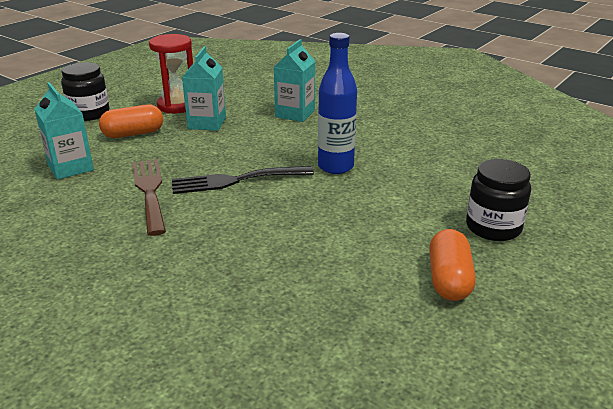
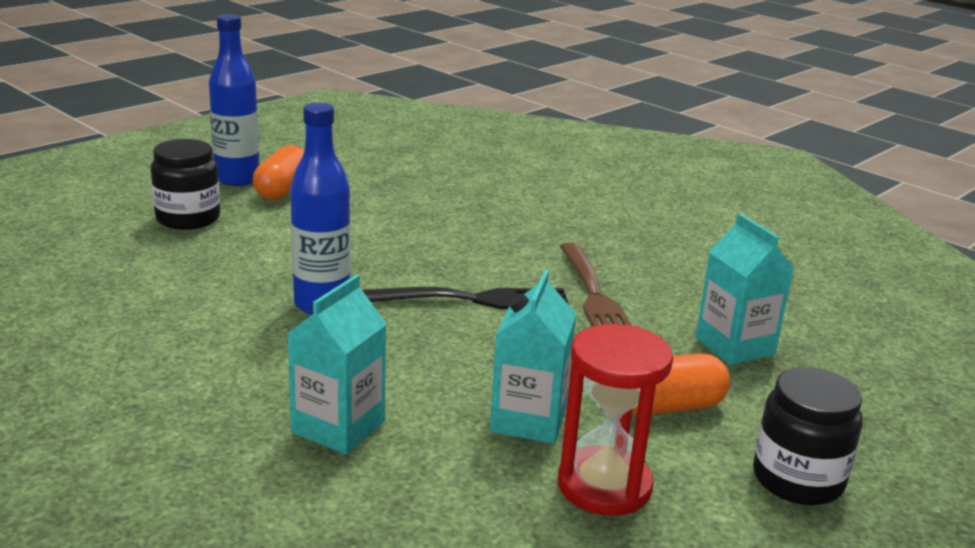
camera: 175 degrees left, 5 degrees down
(508, 290) = (237, 179): none -> blue bottle

